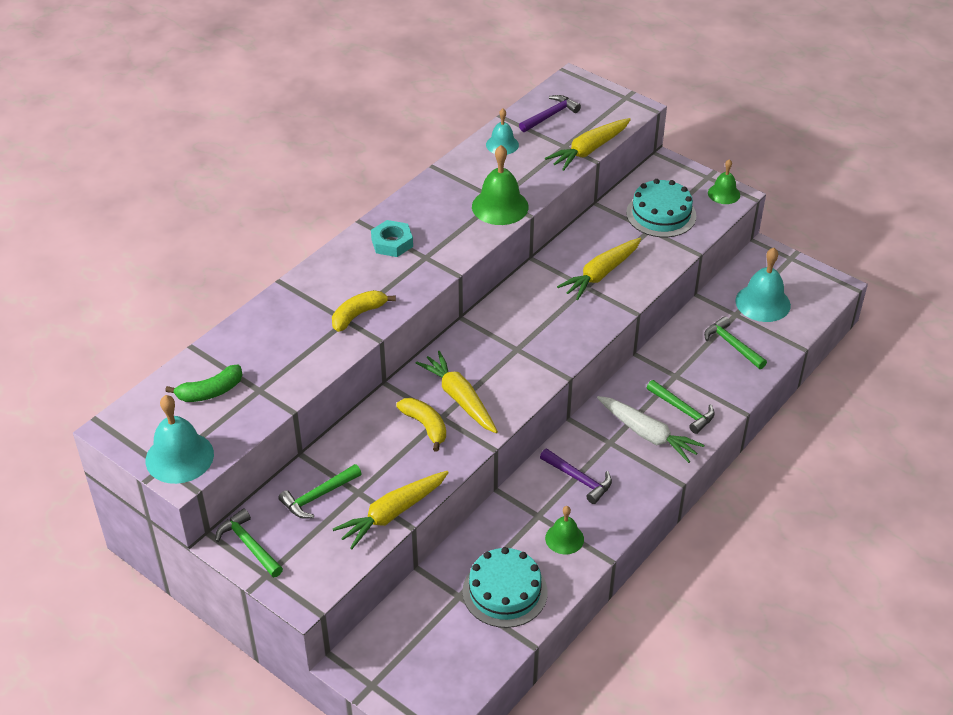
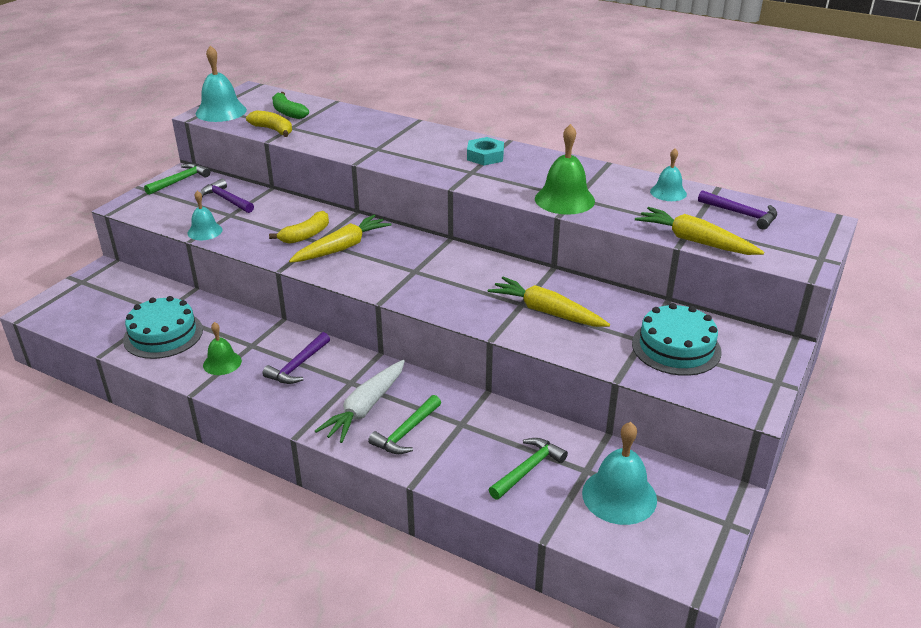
camera: 80 degrees right, 10 degrees down
(318, 496) = (226, 199): green hammer -> purple hammer
(358, 315) = (384, 152): yellow banana -> yellow banana (273, 130)
(392, 513) = (205, 231): yellow carrot -> turquoise bell
(724, 193) = (751, 397): green bell -> none

